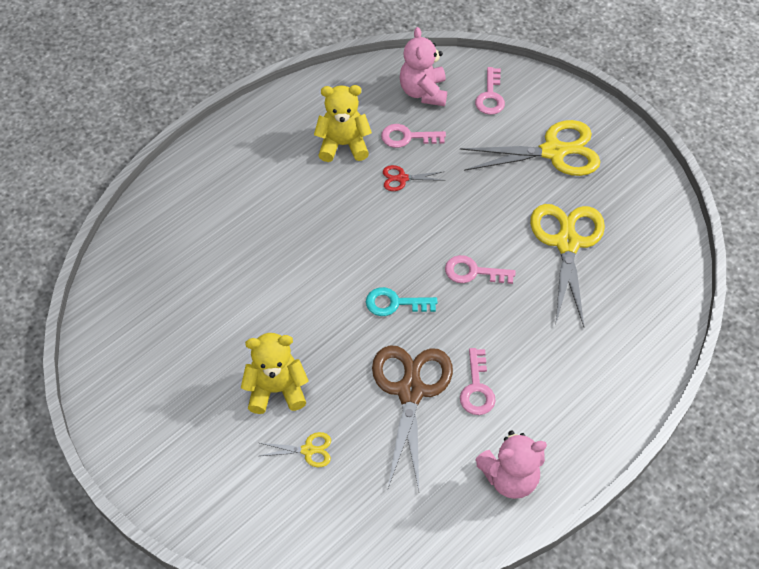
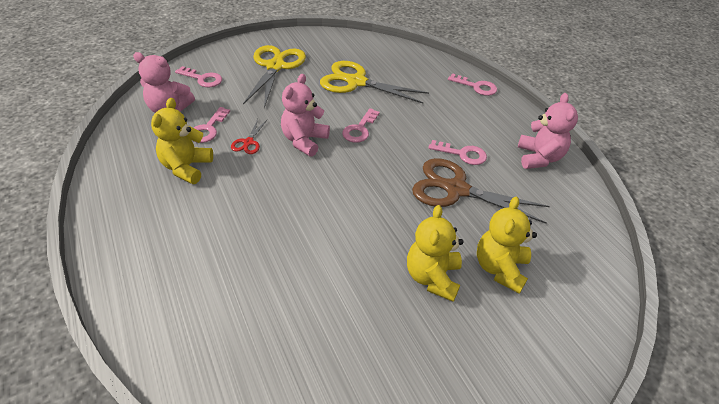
camera: 75 degrees left, 10 degrees down
(308, 450) = (500, 268): yellow scissors -> yellow teddy bear
(394, 303) = (370, 177): turquoise key -> none
(427, 226) = (304, 141): none -> pink teddy bear
(635, 384) = (476, 87): none -> pink key

